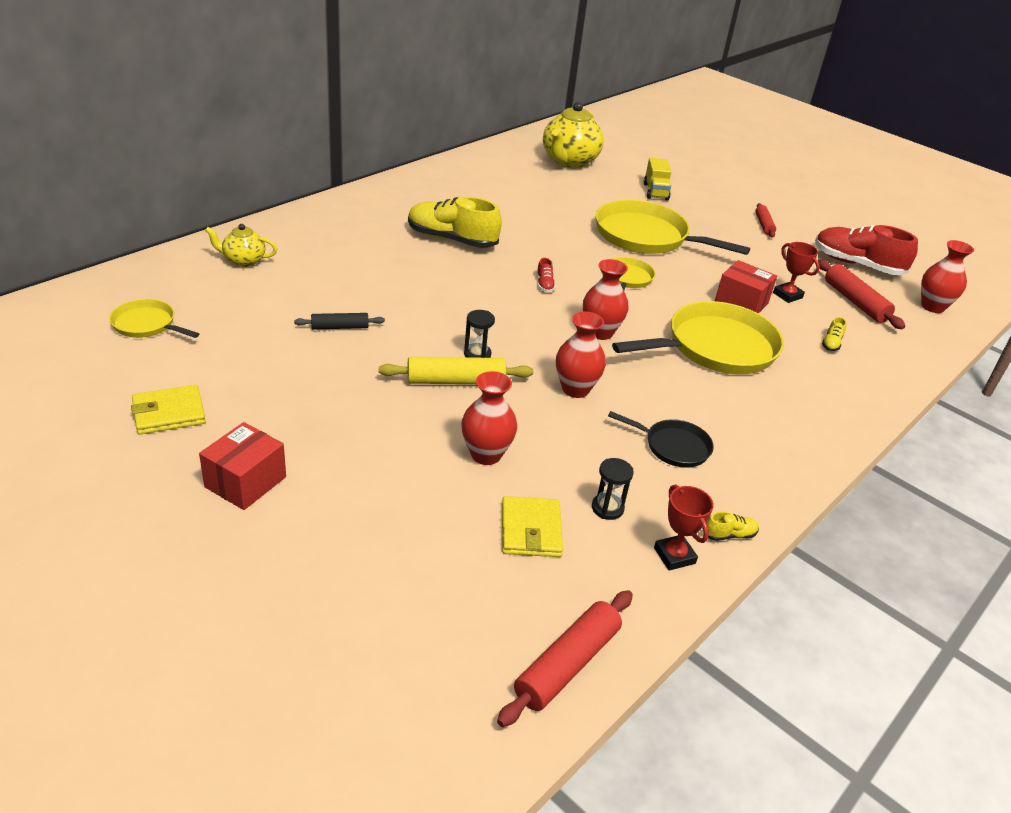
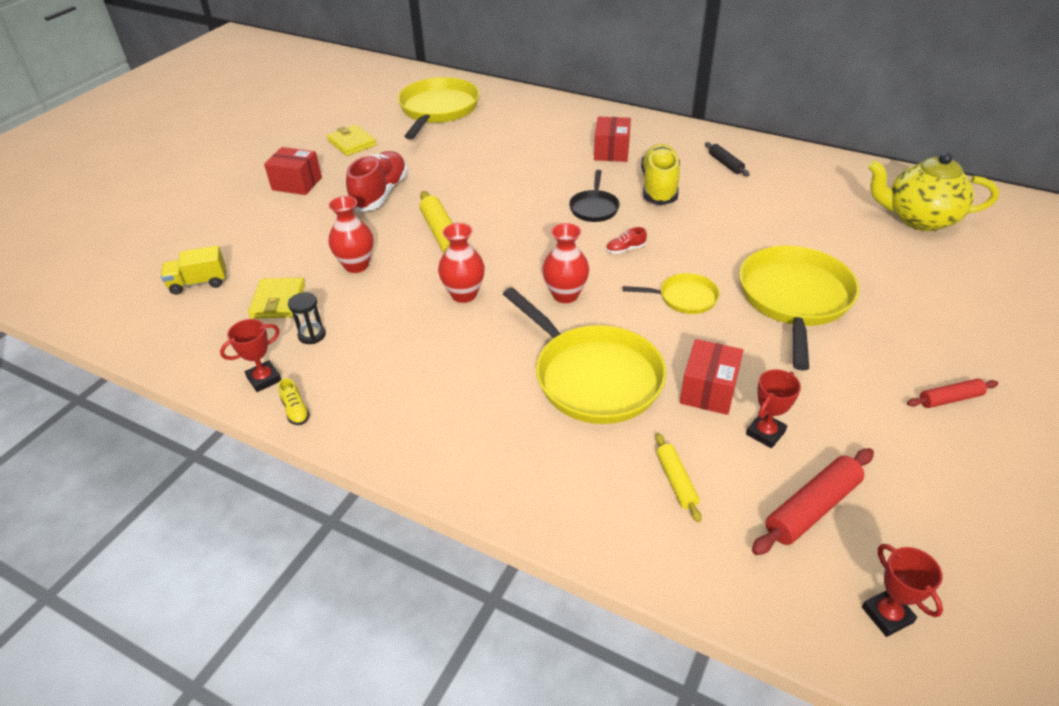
camera: 80 degrees right, 5 degrees up
(147, 324) = (438, 110): yellow pan -> yellow pan, size x1.98
(243, 261) = (540, 116): yellow teapot -> none
(340, 327) = (481, 171): black rolling pin -> black rolling pin (725, 164)
(365, 243) = (611, 152): none -> red box
(477, 354) = (484, 236): black hourglass -> none
(530, 530) = (278, 301): yellow wallet -> yellow wallet turned 75 degrees counterclockwise
(566, 664) = (152, 339): red rolling pin -> none
(655, 192) = (925, 292): yellow truck -> yellow truck (199, 283)
(673, 446) = (406, 363): black pan -> black pan (594, 208)
(831, 343) = (676, 481): yellow shoe -> yellow rolling pin
(857, 264) = (936, 511): red shoe -> red shoe (380, 194)
(932, 306) = (887, 615): red vase -> red trophy

